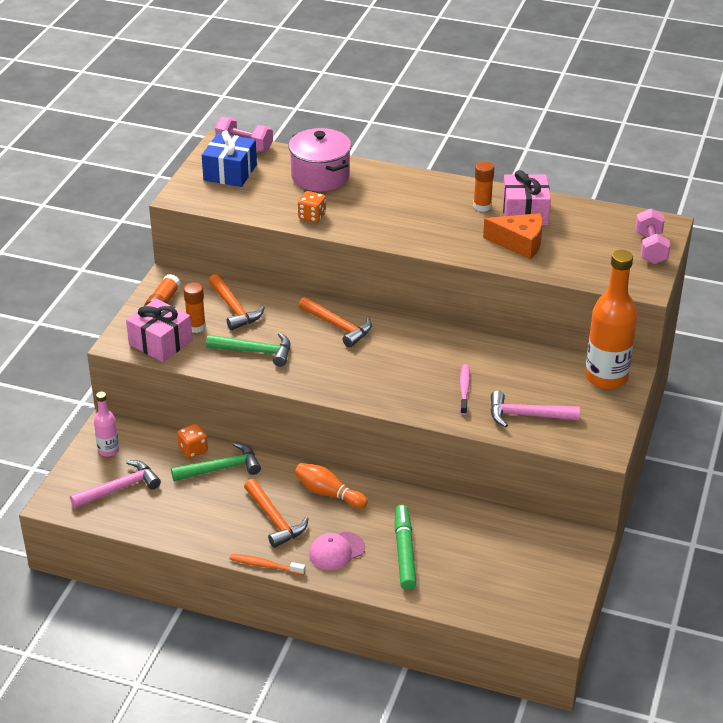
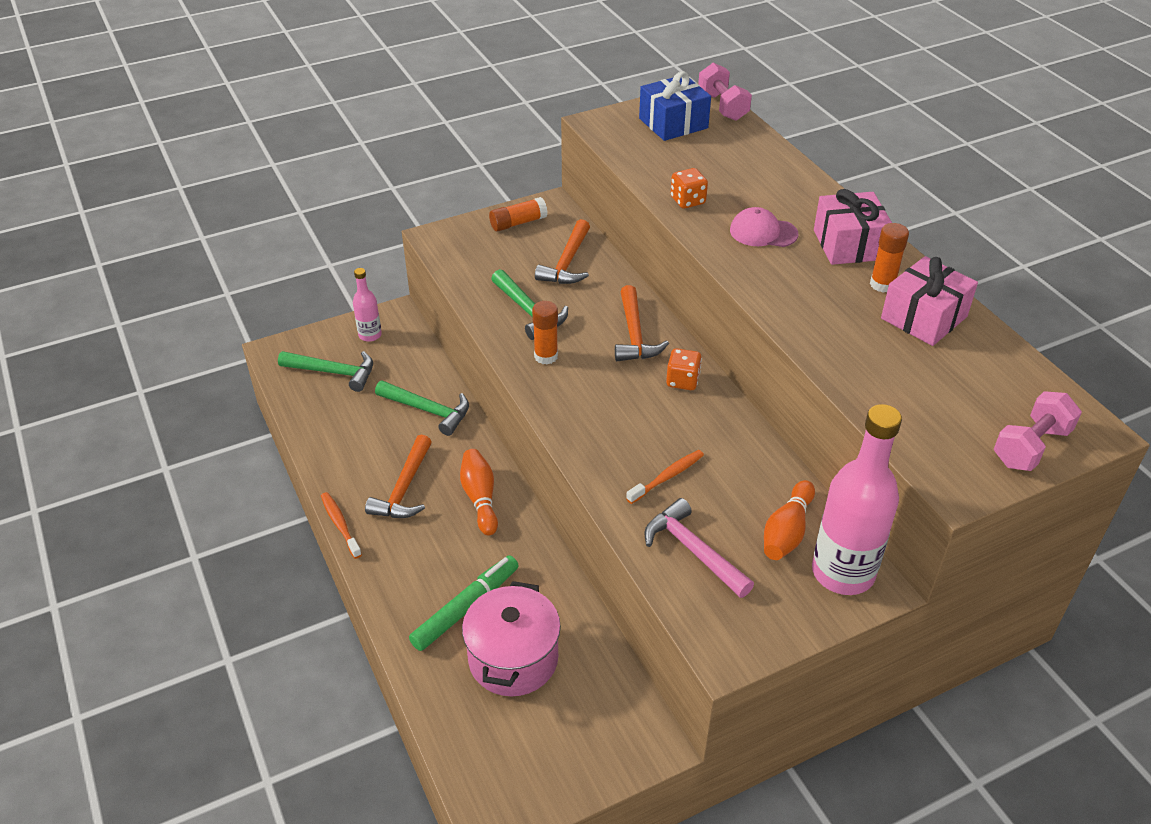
camera: 45 degrees right, 5 degrees up
(119, 488) = (333, 372): pink hammer -> green hammer
(160, 342) = (466, 256): pink gift -> pink gift (848, 244)
(193, 450) = (430, 378): orange dice -> orange dice (682, 381)
(196, 327) = (513, 260): orange glue stick -> orange glue stick (546, 356)
(320, 176) = (752, 168): pink pot -> pink pot (513, 659)
(336, 551) = (412, 558): pink cap -> pink cap (763, 232)
(464, 389) = (667, 477): pink toothbrush -> orange toothbrush
(519, 243) = (869, 346): orange cheese -> none
(557, 376) = (787, 531): none -> orange bowling pin
(606, 377) = (843, 572): orange bottle -> pink bottle

